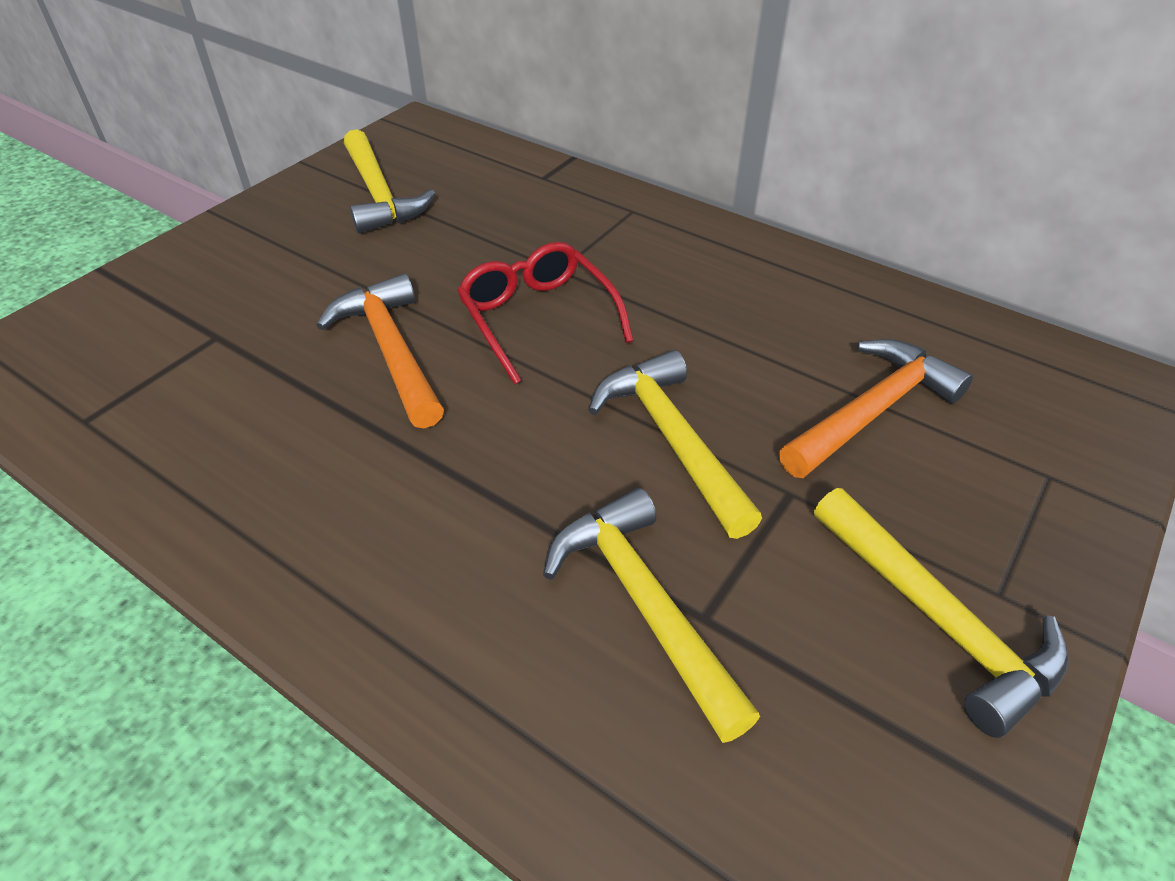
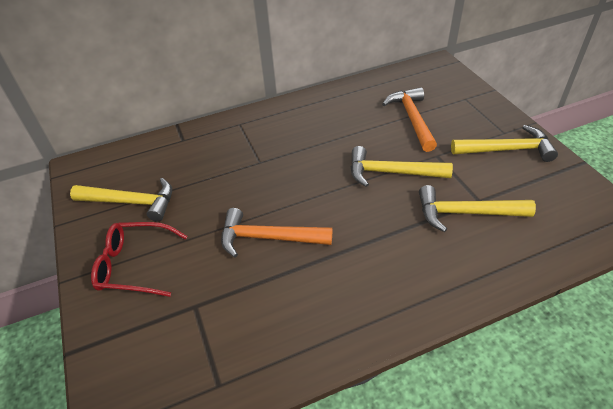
camera: 55 degrees left, 0 degrees up
(538, 319) = (288, 181): red glasses -> red glasses (135, 265)

